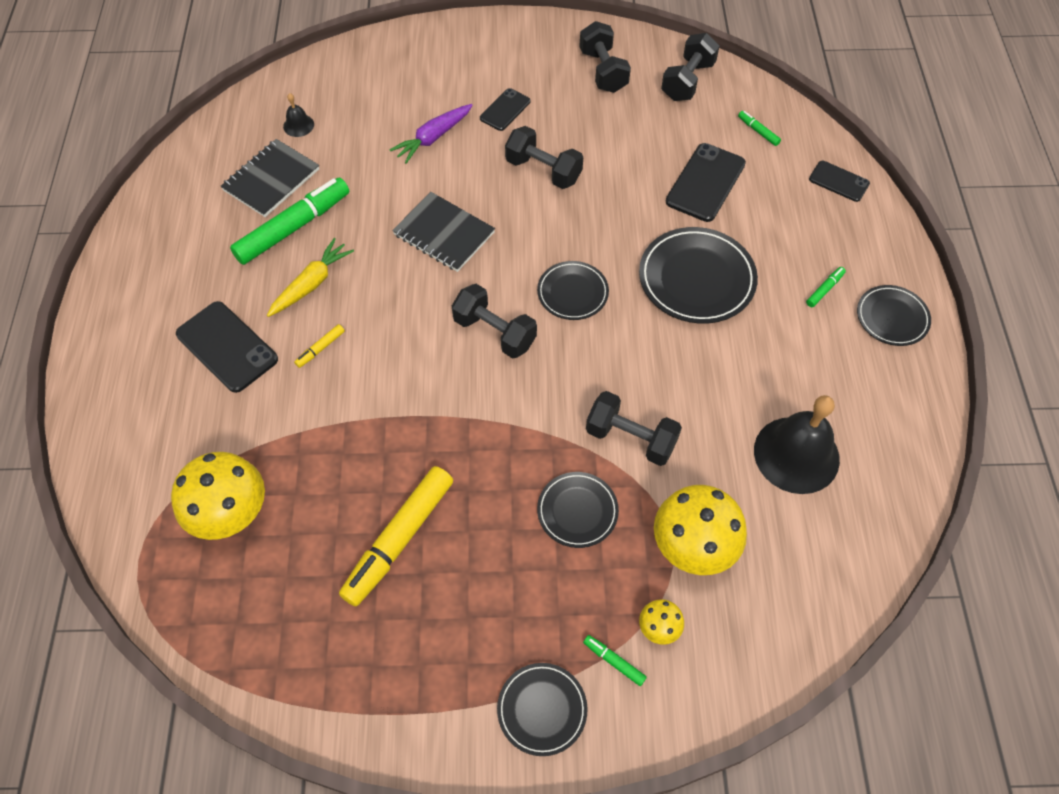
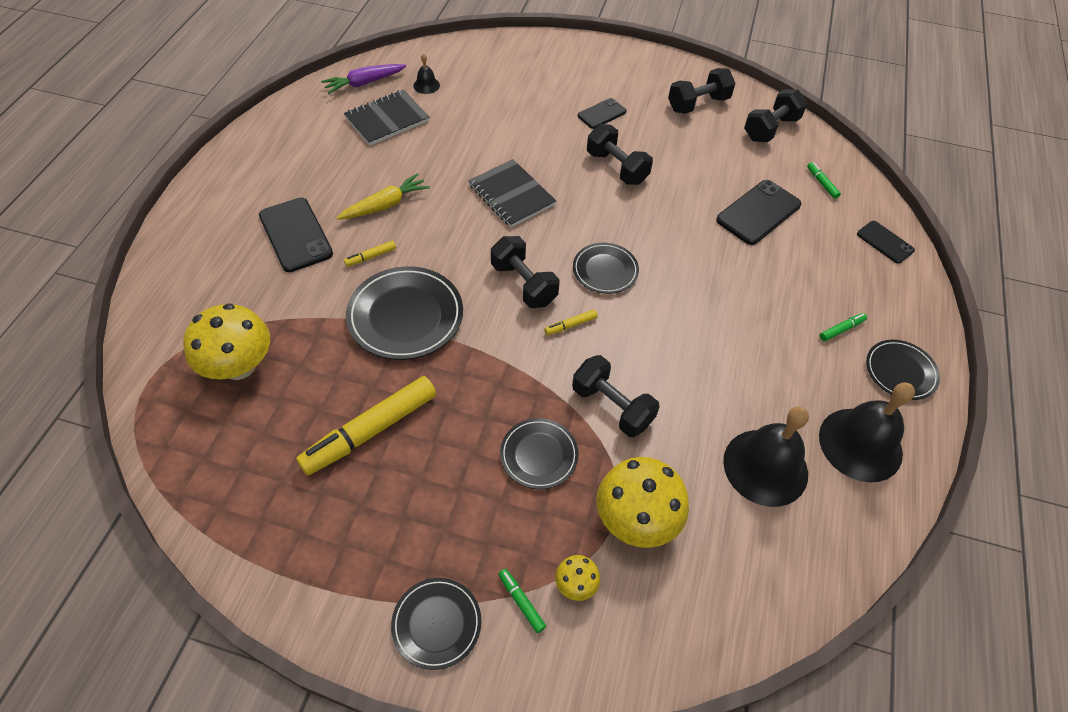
camera: 15 degrees right, 5 degrees down
(293, 227) = (389, 159): green marker -> none
(433, 138) = (532, 120): purple carrot -> purple carrot (364, 83)
(559, 364) = (570, 325): none -> yellow marker
(603, 71) = (698, 104): black dumbbell -> black dumbbell turned 60 degrees clockwise
(696, 279) = (722, 288): black plate -> black plate (405, 316)
(876, 404) = (860, 444): none -> black bell

